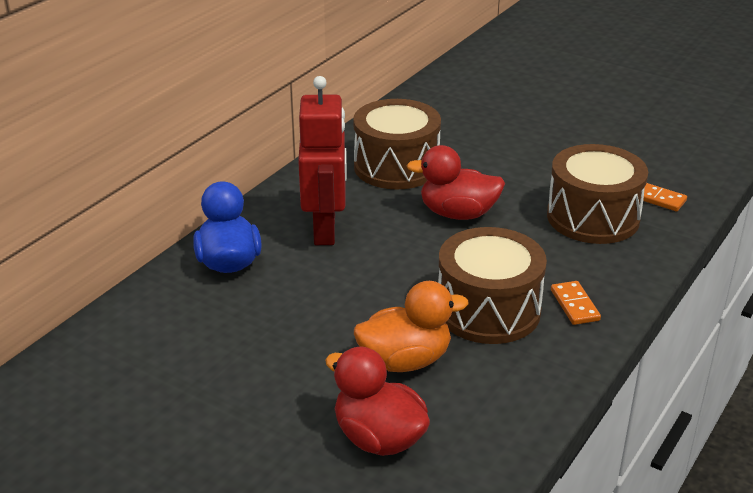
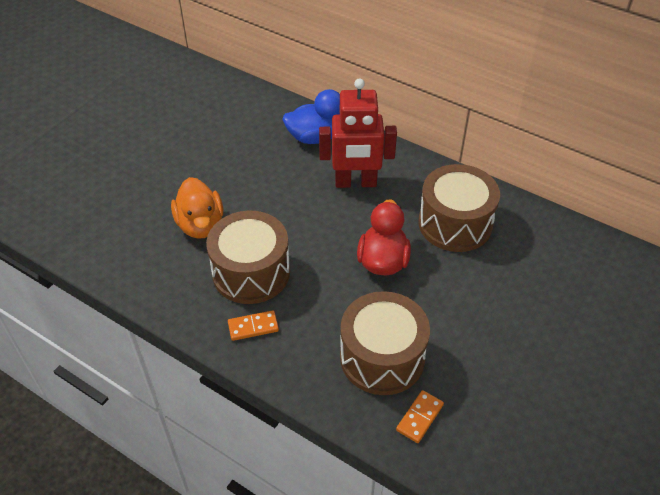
camera: 90 degrees right, 15 degrees up
(378, 438) = (131, 212): red duck -> none

